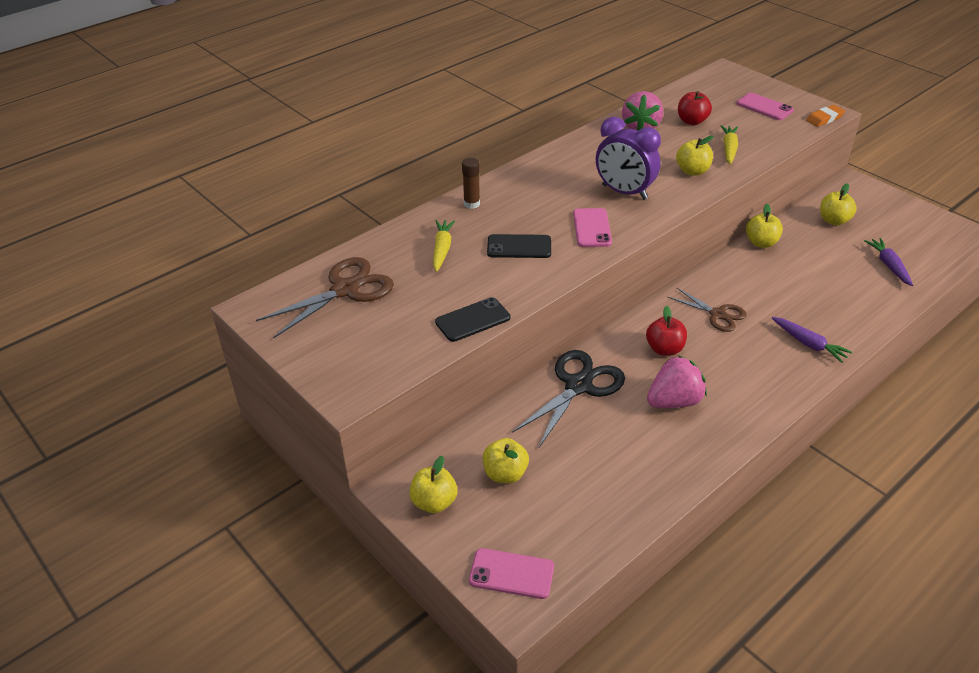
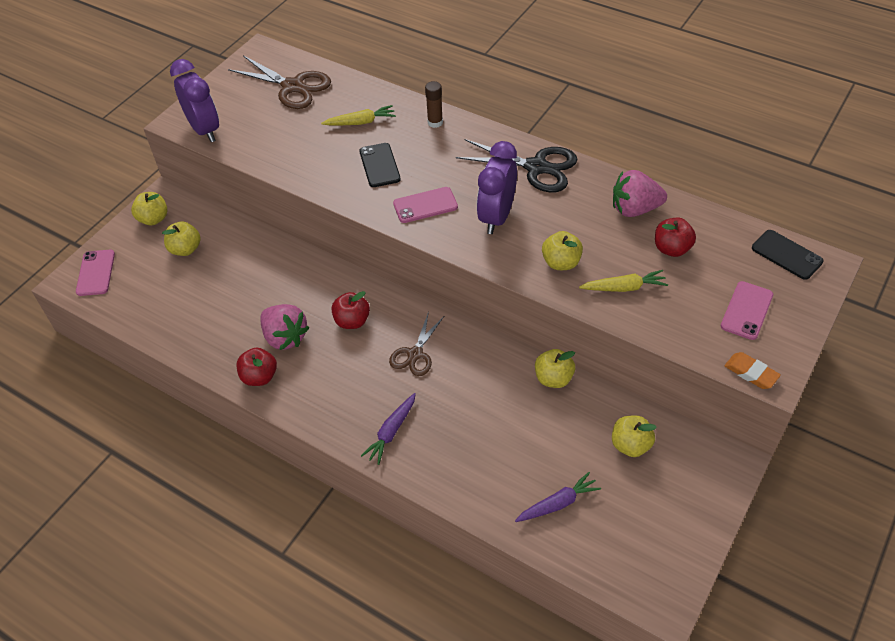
camera: 75 degrees right, 10 degrees up
(381, 371) = (204, 130): none -> purple clock
(473, 320) = (273, 161): black phone -> black phone (786, 255)
(578, 386) = (290, 272): black scissors -> black scissors (536, 167)
(725, 428) = (259, 377): none -> red apple

